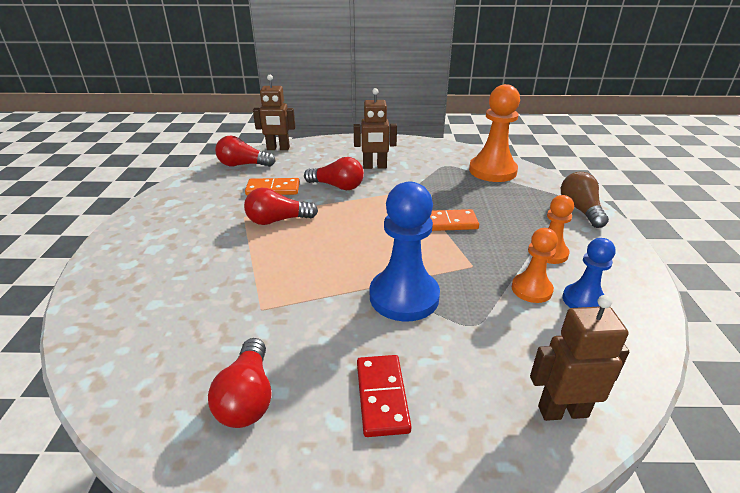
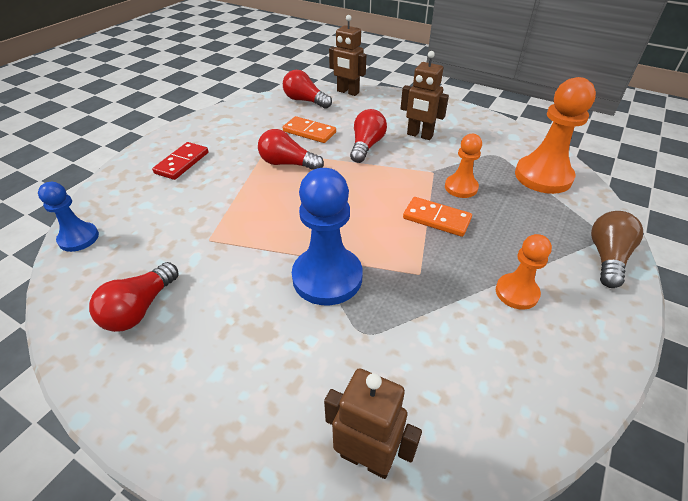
camera: 30 degrees right, 10 degrees up
(337, 186) = (366, 146): red light bulb -> red light bulb turned 120 degrees counterclockwise
(382, 396) = (229, 358): red domino -> red domino (182, 163)
(531, 289) = (457, 323): orange pawn -> orange pawn (461, 187)
(583, 300) = (503, 361): blue pawn -> blue pawn (79, 238)

